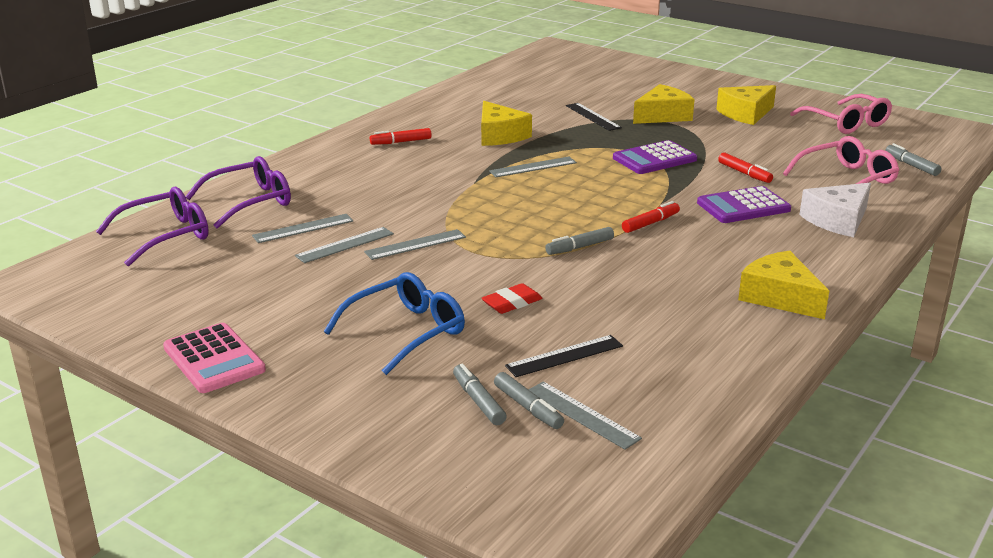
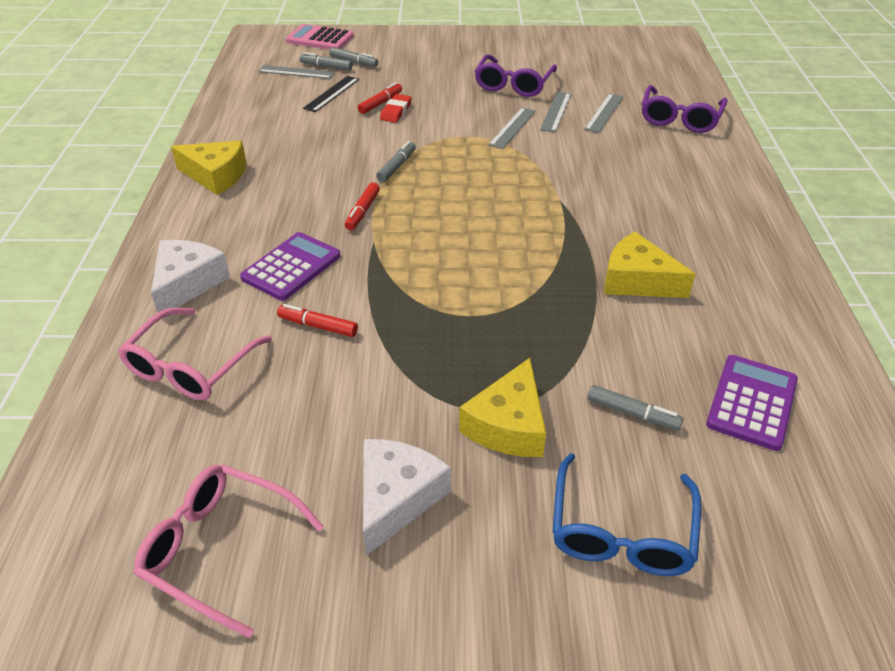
camera: 145 degrees right, 15 degrees up
(165, 236) = (670, 79): purple glasses -> purple glasses (513, 84)
(214, 359) = (505, 39): pink calculator -> pink calculator (320, 39)
(401, 142) = (705, 227): red marker -> red marker (380, 103)
(405, 332) = (434, 77): blue glasses -> blue glasses (621, 530)
(533, 167) = (539, 242): grey ruler -> none
(593, 116) = (591, 375): black ruler -> none
(654, 159) = (435, 310): purple calculator -> purple calculator (751, 402)
(745, 114) = (396, 498): yellow cheese -> white cheese
(911, 165) = (103, 443): grey marker -> grey marker (632, 413)

